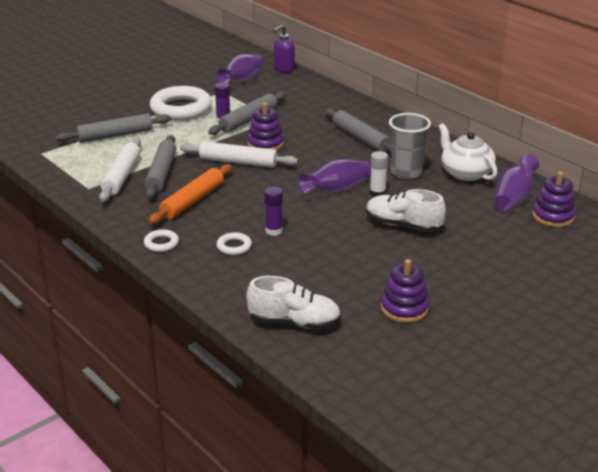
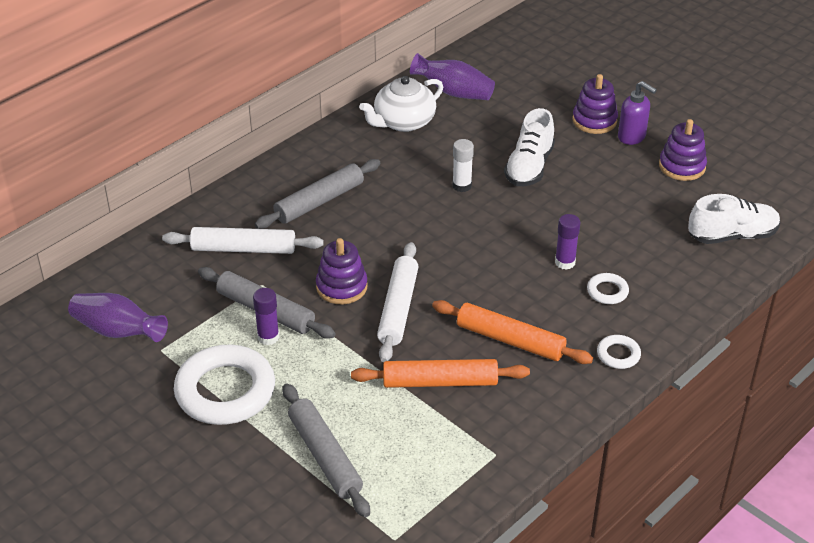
camera: 95 degrees left, 10 degrees up
(122, 176) = (455, 423): white rolling pin -> white rolling pin (244, 249)
(161, 173) = (439, 382): grey rolling pin -> orange rolling pin
(284, 69) = (77, 287): purple soap dispenser -> purple soap dispenser (632, 137)
(294, 322) = (732, 236): white shoe -> white shoe turned 75 degrees clockwise
(336, 190) = (459, 217): purple vase -> none
(406, 172) = (408, 164): grey cup -> none
(553, 216) = (488, 71): purple stacking toy -> purple stacking toy (594, 121)

